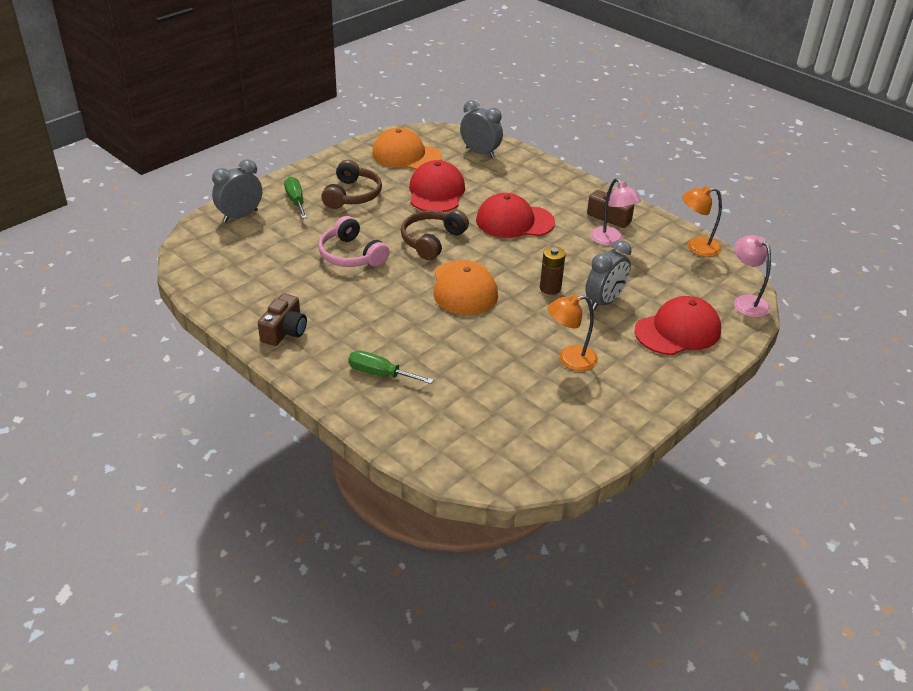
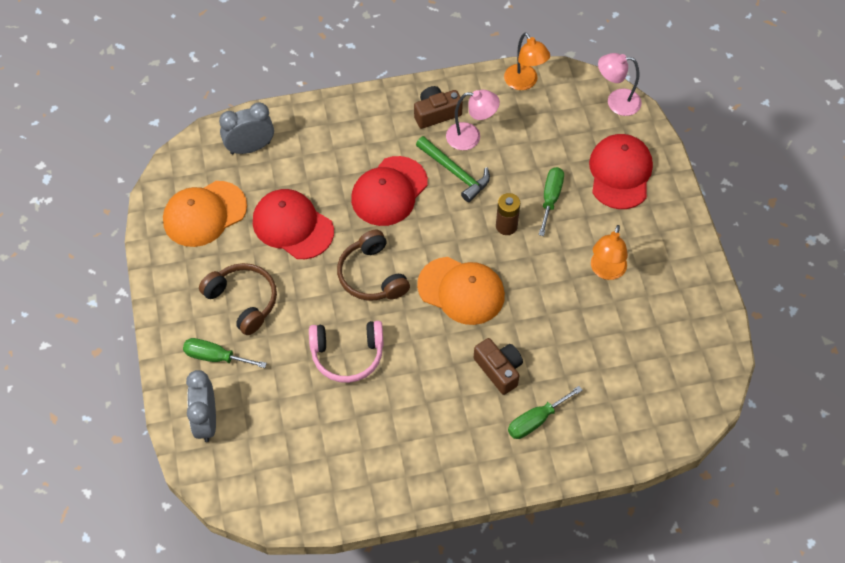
camera: 55 degrees left, 20 degrees up
(285, 331) = (428, 468): brown camera -> brown camera (499, 369)
(569, 245) = (455, 172): none -> green hammer
(604, 301) = (550, 198): grey clock -> green screwdriver
(696, 247) = (524, 82): orange lamp -> orange lamp turned 60 degrees counterclockwise

